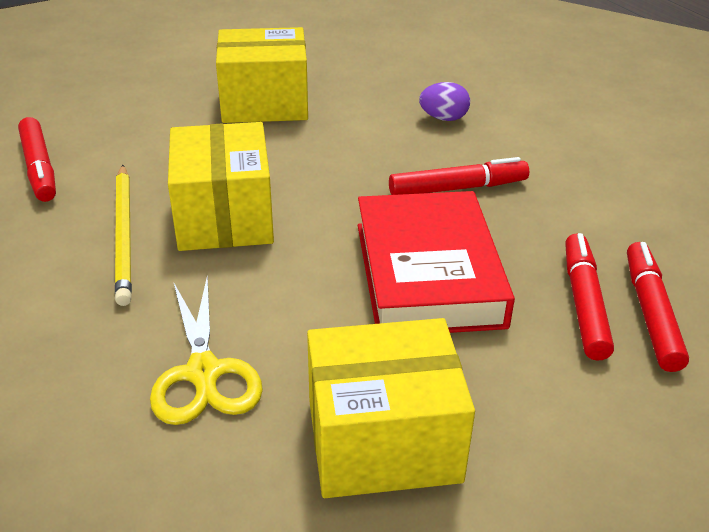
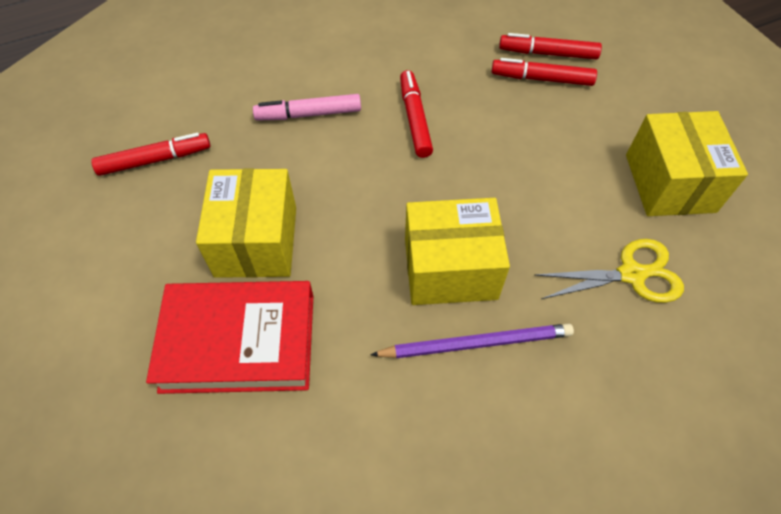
camera: 85 degrees left, 20 degrees up
(39, 168) = (359, 441): red marker -> red marker (155, 160)
(124, 235) = (476, 343): yellow pencil -> purple pencil
(428, 274) = (517, 147): red book -> red book (239, 342)
(443, 118) = (309, 114): purple egg -> pink marker

